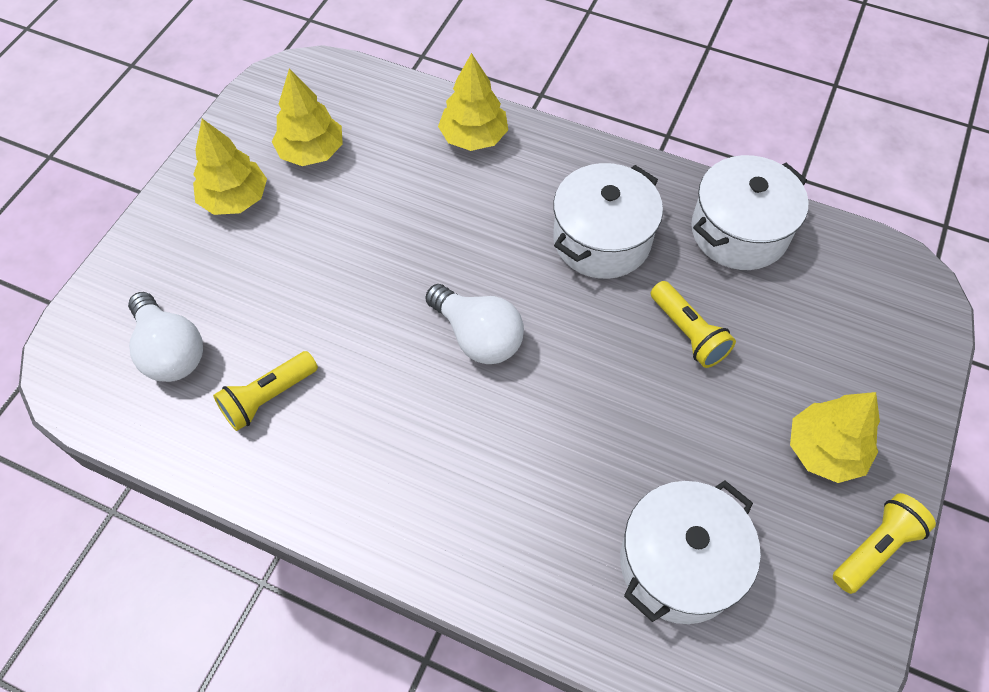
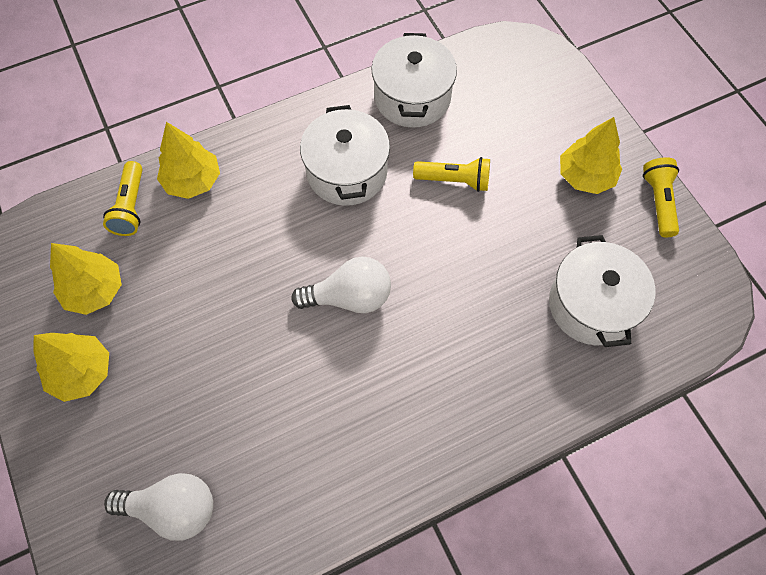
camera: 50 degrees left, 5 degrees up
(268, 397) = (274, 464): yellow flashlight -> yellow flashlight (130, 207)

